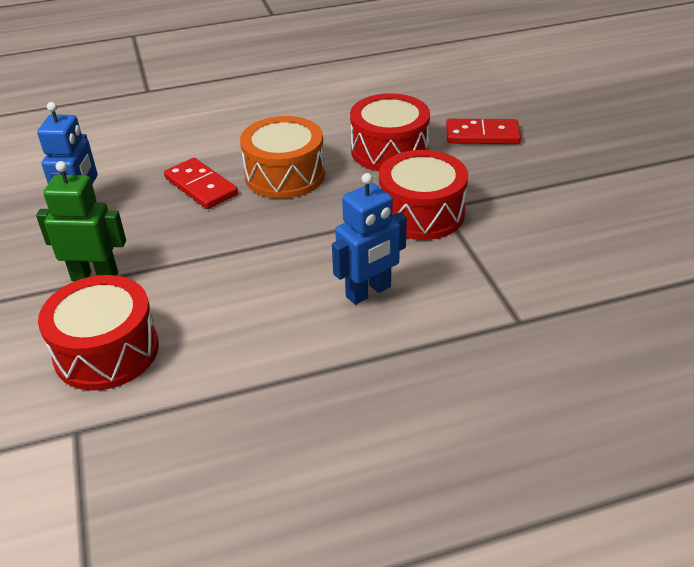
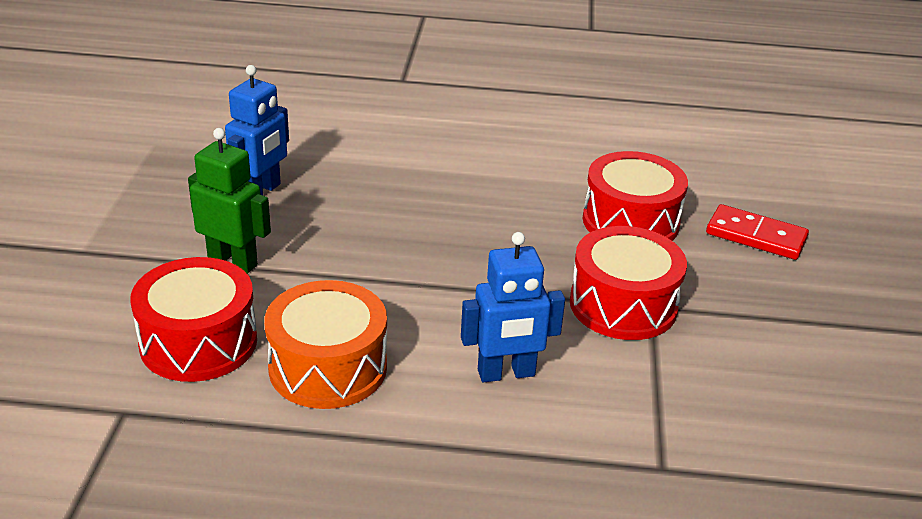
camera: 20 degrees right, 5 degrees down
(201, 186) = (396, 200): red domino -> none
(285, 175) = (493, 214): orange drum -> orange drum (328, 367)

